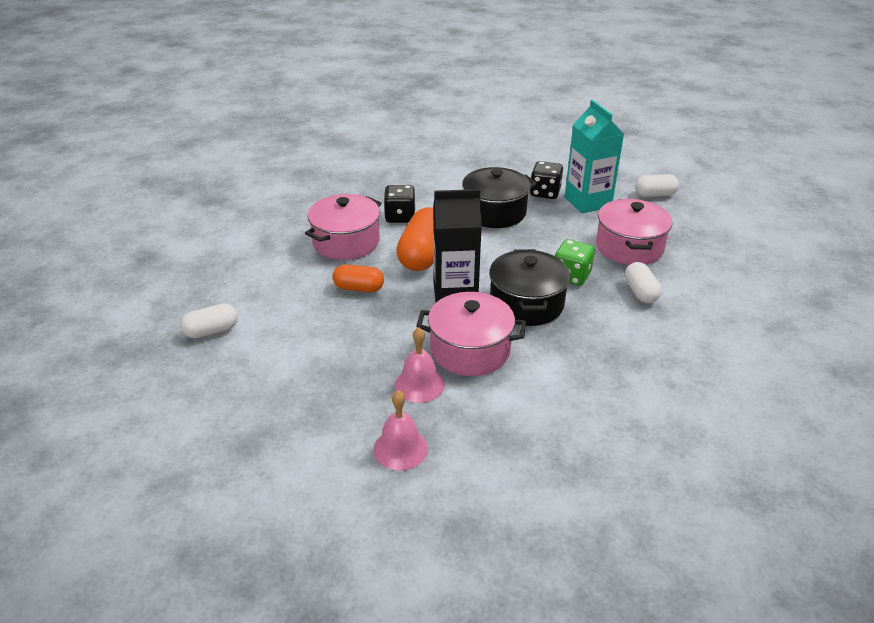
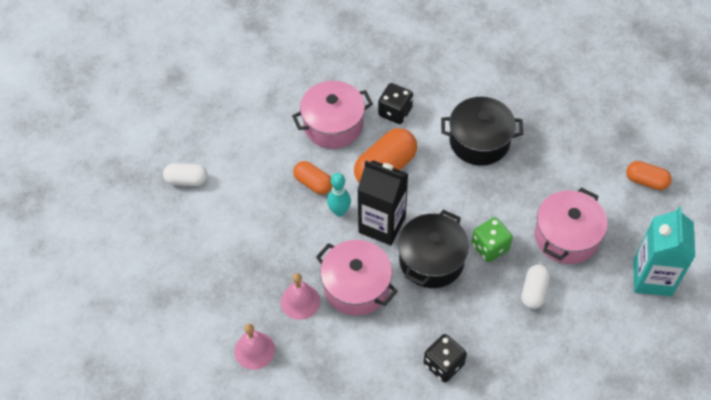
camera: 30 degrees right, 20 degrees up
(403, 299) = (339, 211): none -> turquoise bowling pin
(545, 193) = (543, 134): black dice -> black dice (443, 364)
(587, 202) = (574, 163): turquoise carton -> turquoise carton (652, 278)
(655, 195) = (646, 181): white capsule -> orange capsule

